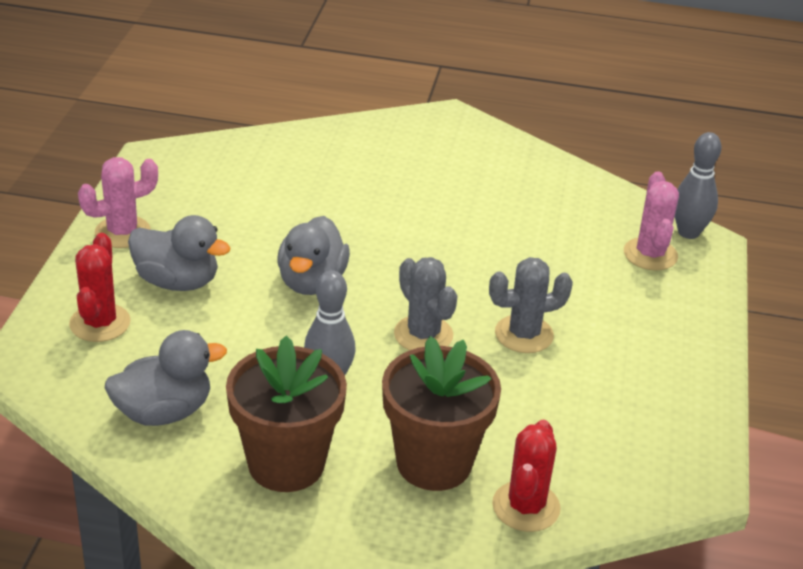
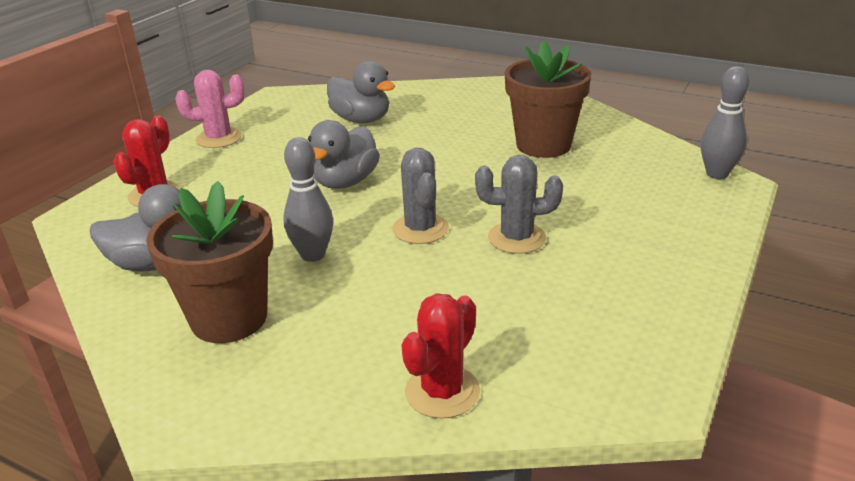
camera: 20 degrees right, 5 degrees down
(177, 282) = (236, 173): grey duck -> grey duck (361, 120)
(434, 463) = (369, 336): brown flower pot -> brown flower pot (543, 145)
(650, 254) = (671, 187): pink cactus -> none

